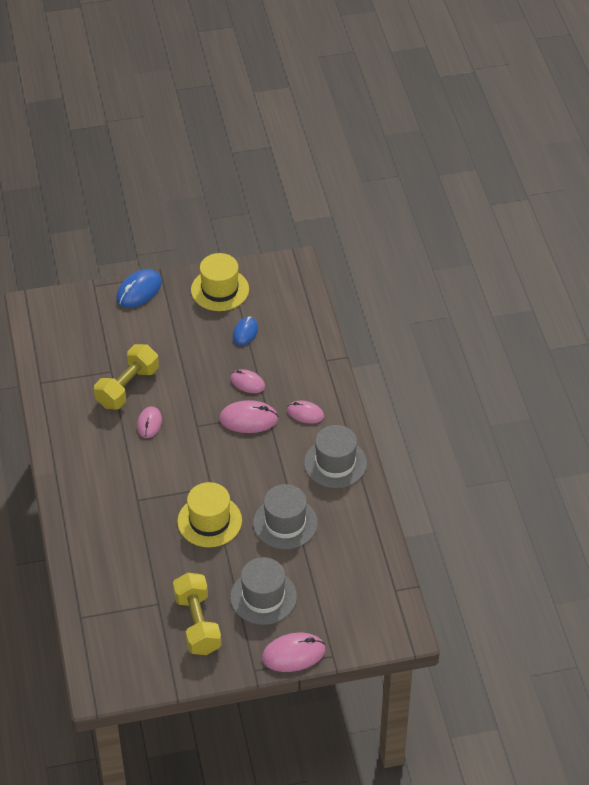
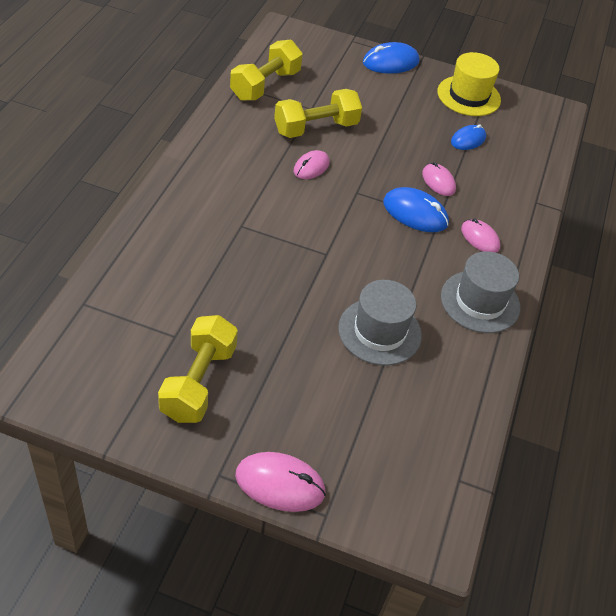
camera: 25 degrees right, 0 degrees up
(60, 370) = (265, 85): none -> yellow dumbbell
(209, 521) = (299, 285): yellow hat -> none
(248, 419) = (415, 213): pink mouse -> blue mouse
(263, 597) = (295, 396): grey hat -> none

